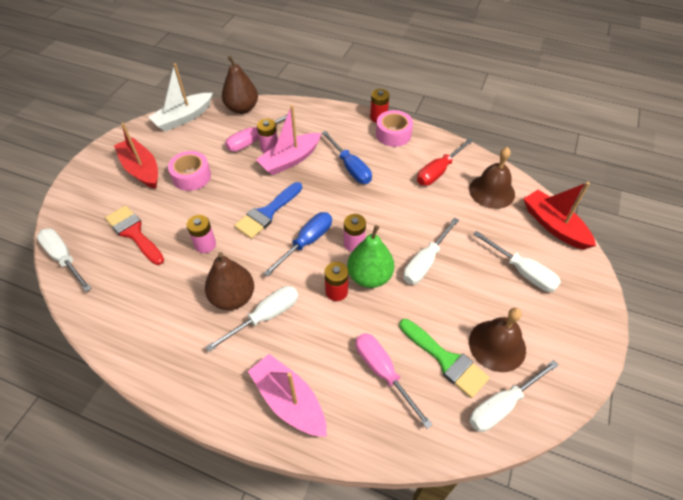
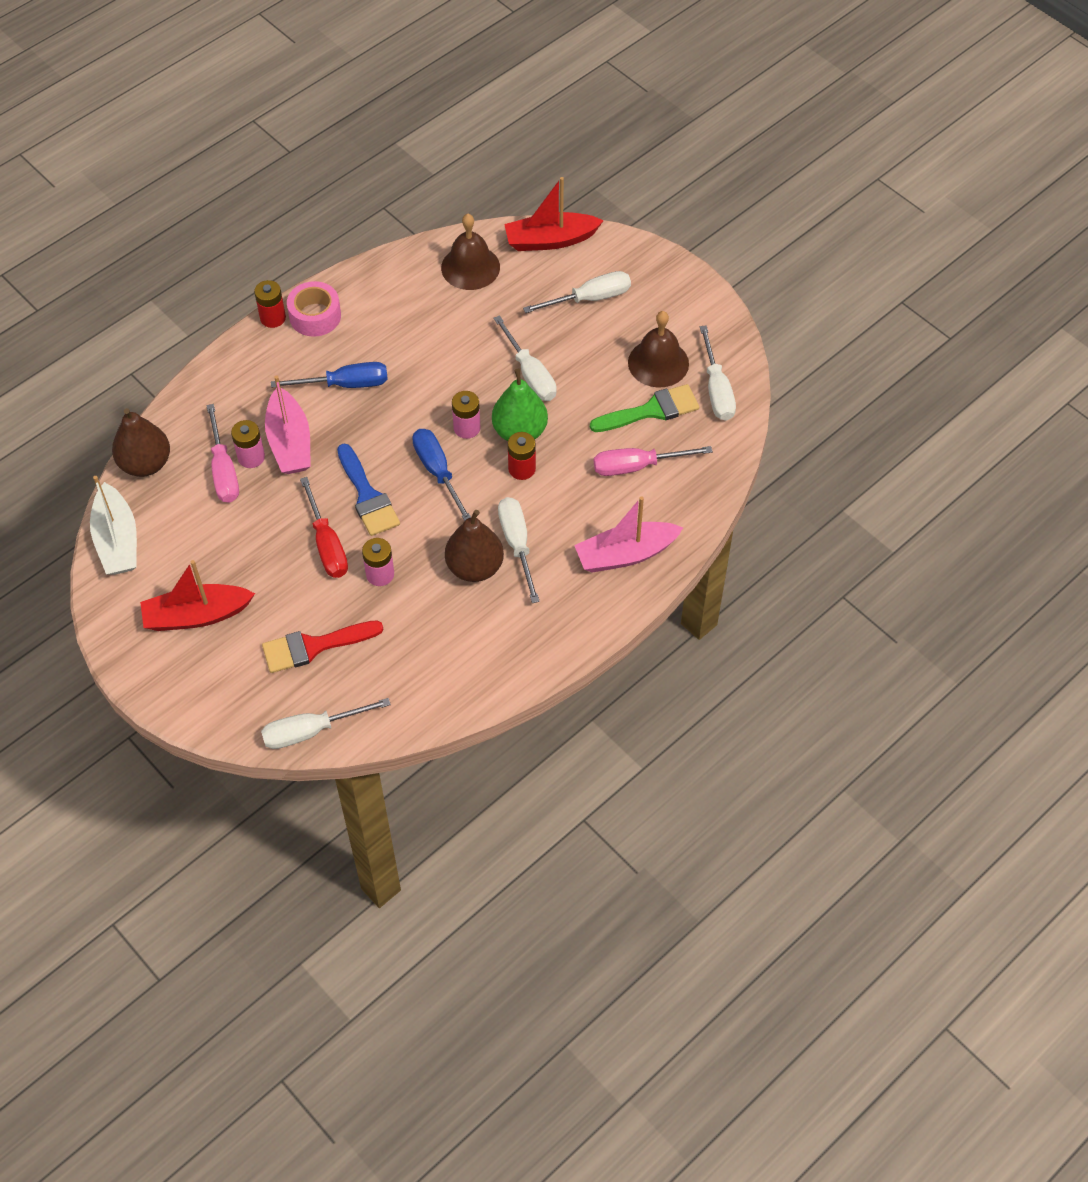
camera: 65 degrees left, 5 degrees up
(191, 176) = (249, 560): pink tape -> none
(438, 171) = (408, 300): red screwdriver -> red screwdriver (327, 544)

